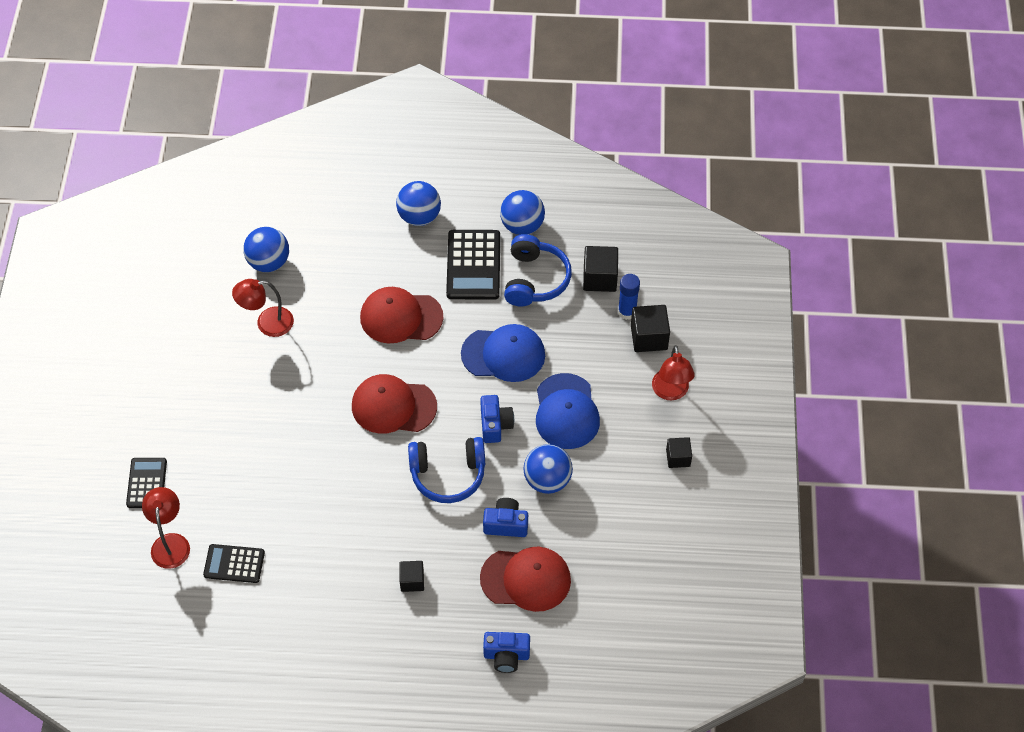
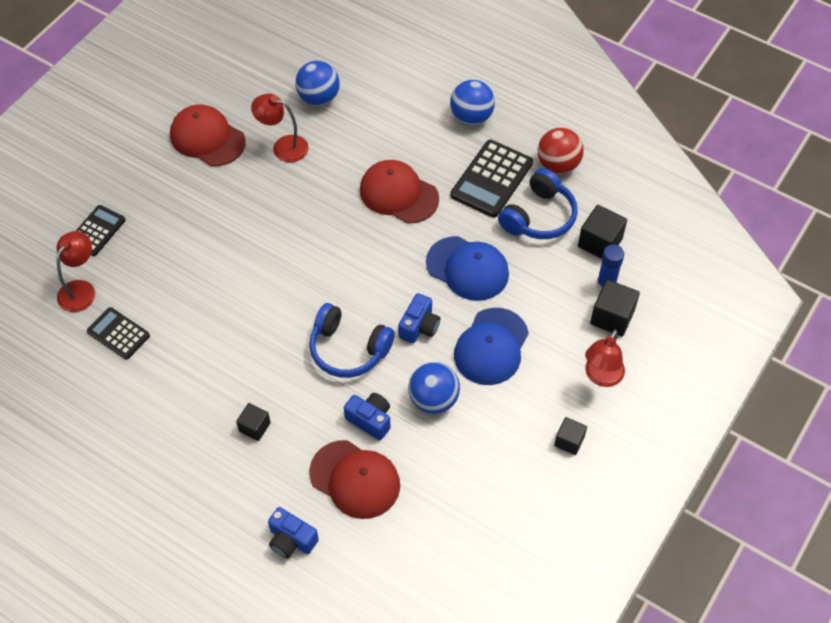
camera: 30 degrees right, 0 degrees up
(393, 406) = (341, 267): red cap -> red cap (207, 138)
(522, 225) = (558, 165): blue ball -> red ball

